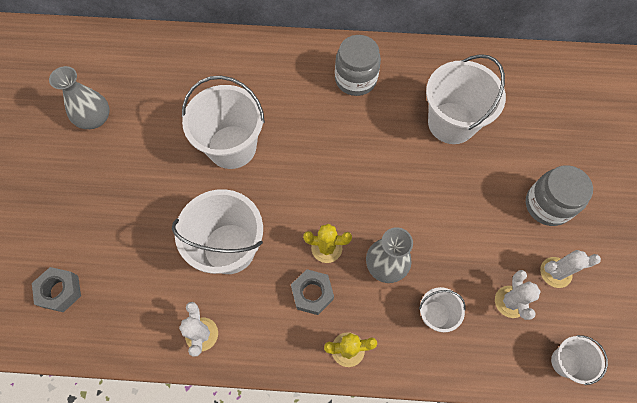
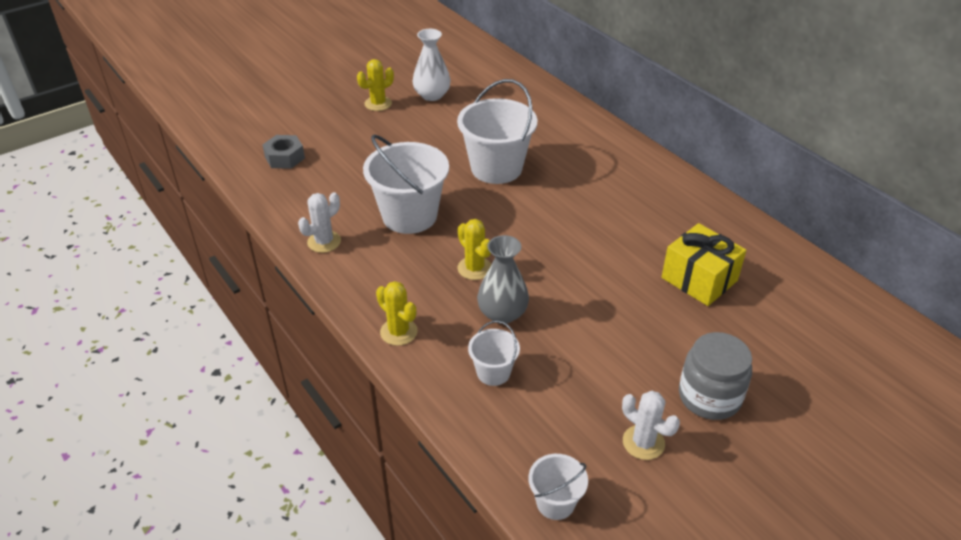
camera: 50 degrees right, 25 degrees down
(62, 166) = (378, 104): none -> yellow cactus
(95, 118) = (432, 95): grey vase -> white vase
(312, 293) = (424, 283): grey nut -> none
(355, 79) = (653, 197): grey jar -> none
(451, 123) = (699, 279): white bucket -> yellow gift
(510, 301) = (569, 422): white cactus -> none

